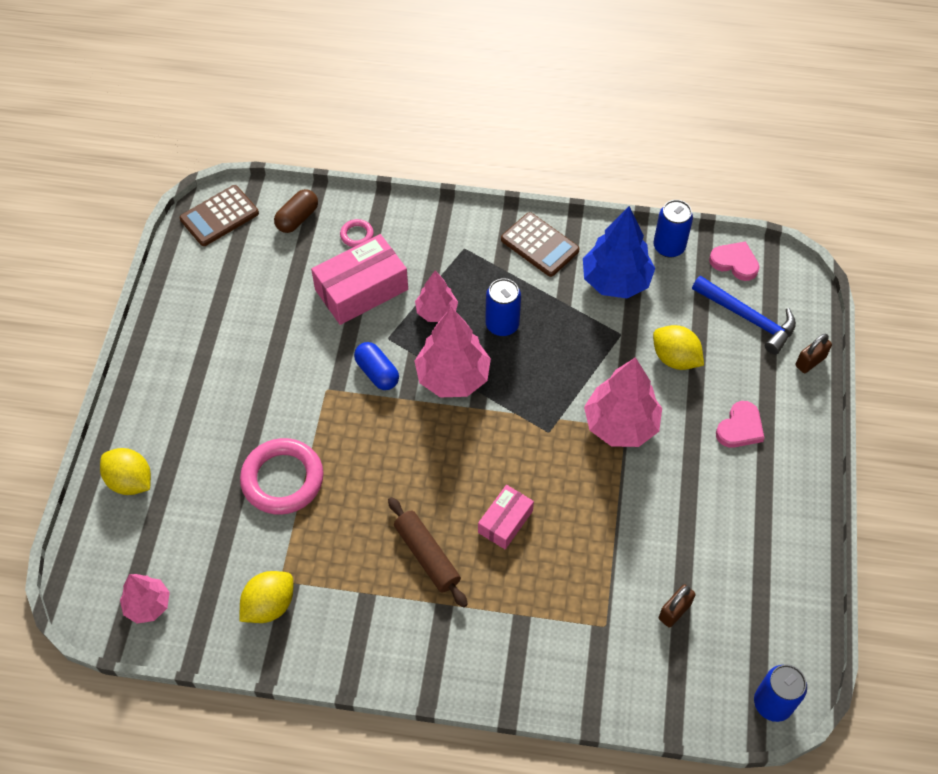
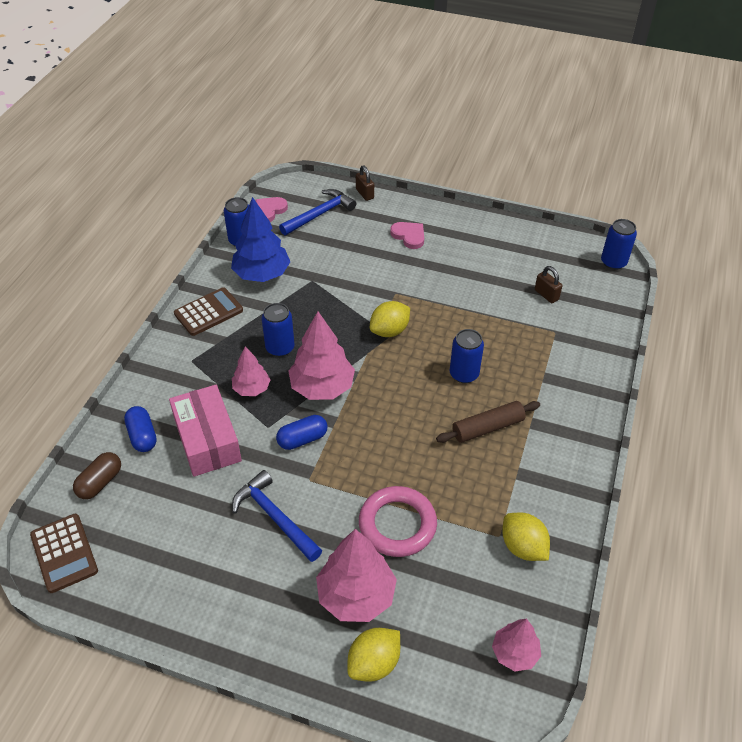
camera: 80 degrees left, 10 degrees down
(277, 369) = (275, 517): none -> blue hammer
(297, 218) = (100, 482): brown capsule -> brown capsule turned 75 degrees clockwise
(357, 235) = (142, 436): pink ring -> blue capsule
(505, 521) = (464, 374): pink box -> blue can
(621, 424) = (392, 295): pink tree -> pink tree (356, 595)
(675, 358) = (343, 256): yellow lemon -> yellow lemon (389, 331)

